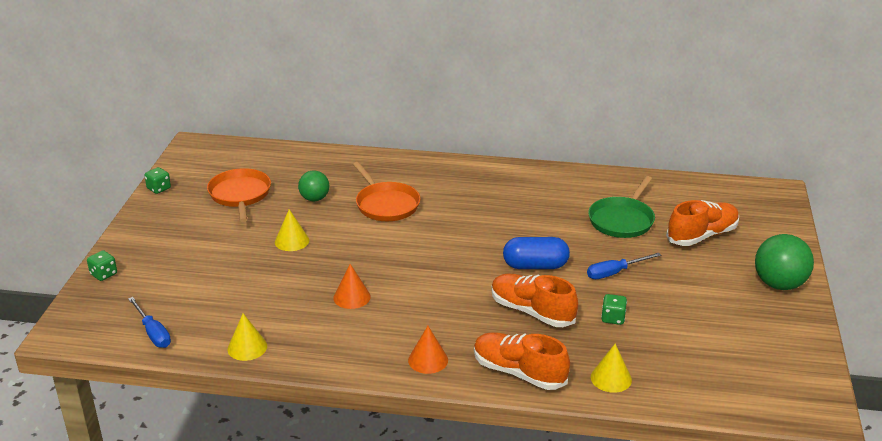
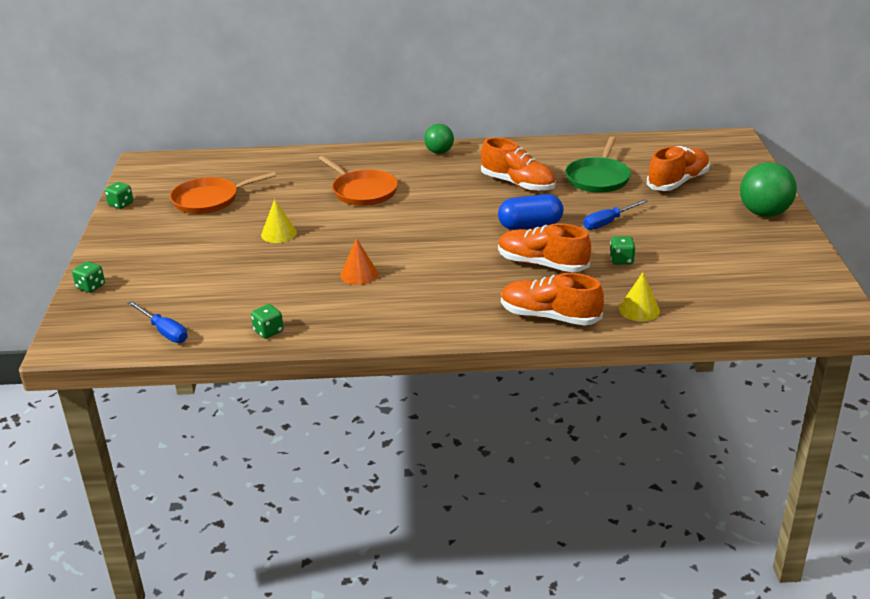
camera: 10 degrees left, 0 degrees up
(240, 195) = (209, 200): orange pan -> orange pan turned 90 degrees counterclockwise
(247, 347) = (268, 331): yellow cone -> green dice
(314, 199) = (288, 194): green ball -> green ball (439, 152)
(428, 360) = (456, 318): orange cone -> none
(539, 216) = (518, 184): none -> orange shoe

